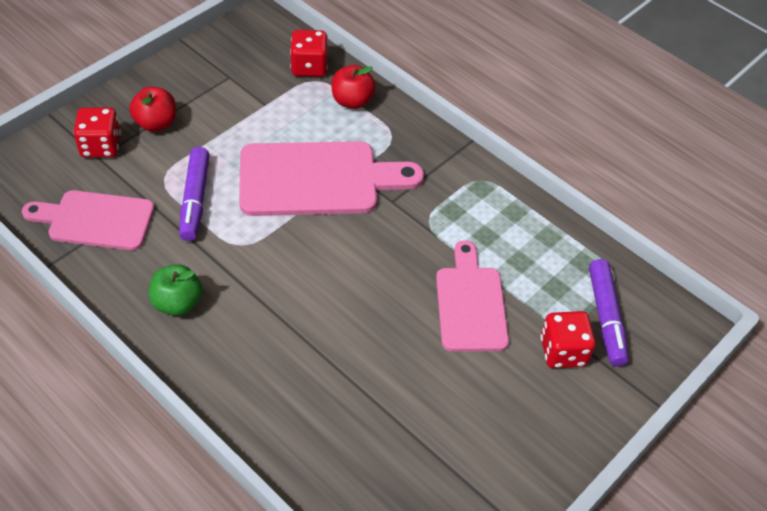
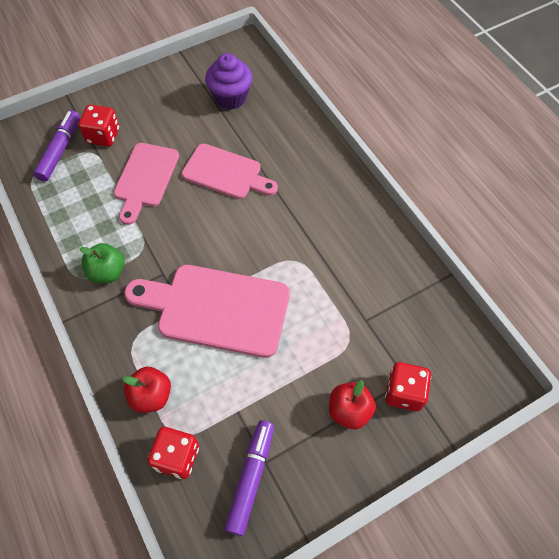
camera: 160 degrees left, 10 degrees up
(96, 220) = (410, 309): pink cutting board -> pink cutting board (226, 173)
(177, 303) = (351, 223): green apple -> green apple (107, 272)
(195, 200) = (325, 311): purple marker -> purple marker (251, 478)
(408, 463) = (230, 98): none -> purple cupcake

